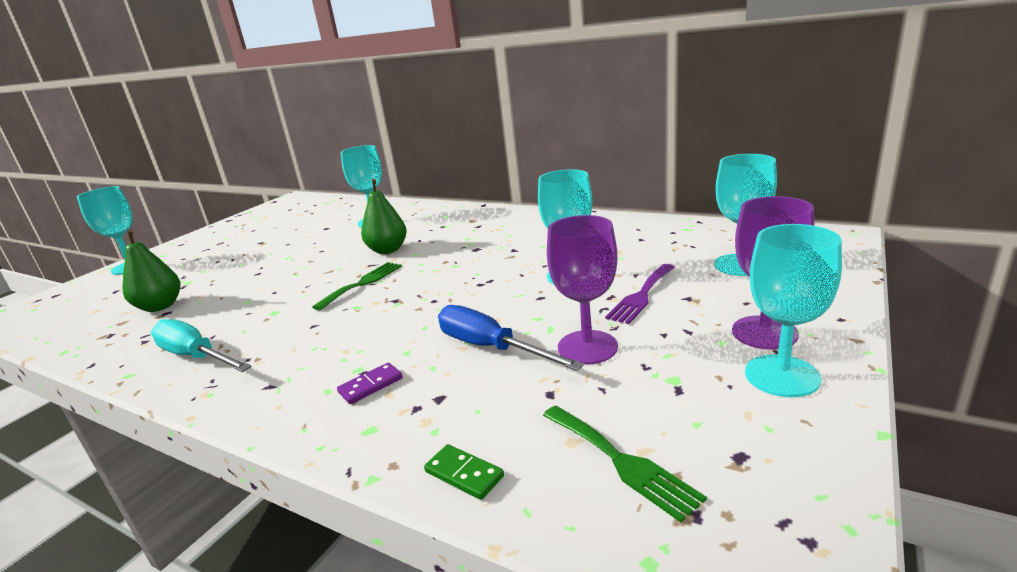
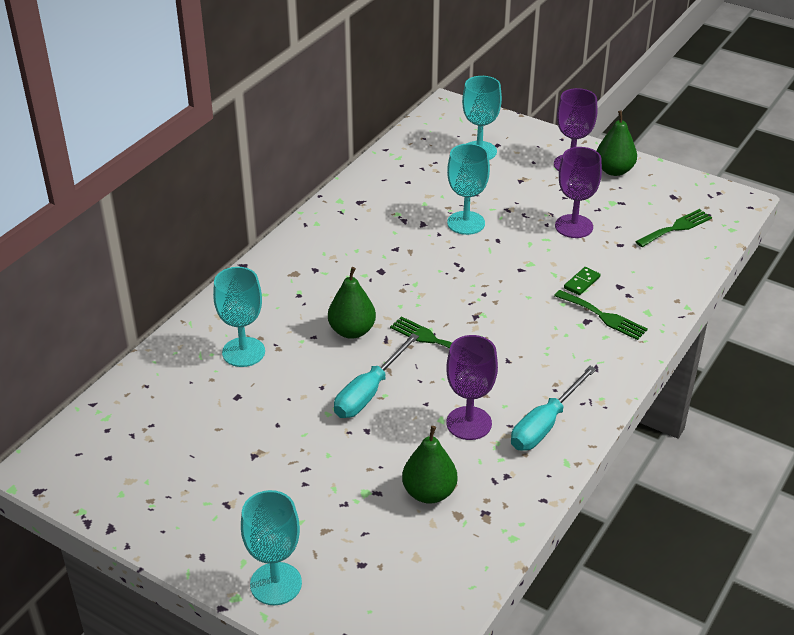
camera: 90 degrees left, 15 degrees up
(231, 314) = (469, 423): none -> purple goblet
(304, 267) = (369, 392): none -> turquoise screwdriver
(371, 385) = (602, 316): purple domino -> green fork
(464, 474) = (684, 275): green domino -> green domino (581, 282)
(491, 348) = (566, 265): blue screwdriver -> none
(642, 295) = (510, 196): purple fork -> none
(782, 376) = (614, 170): turquoise goblet -> green pear

